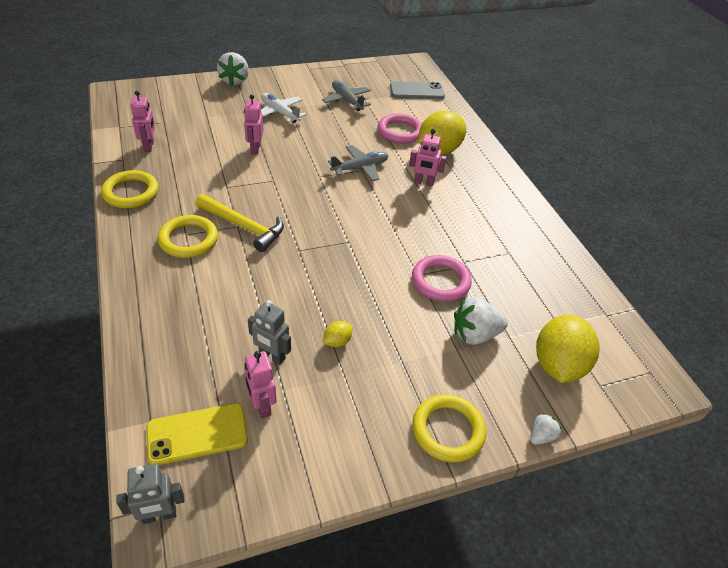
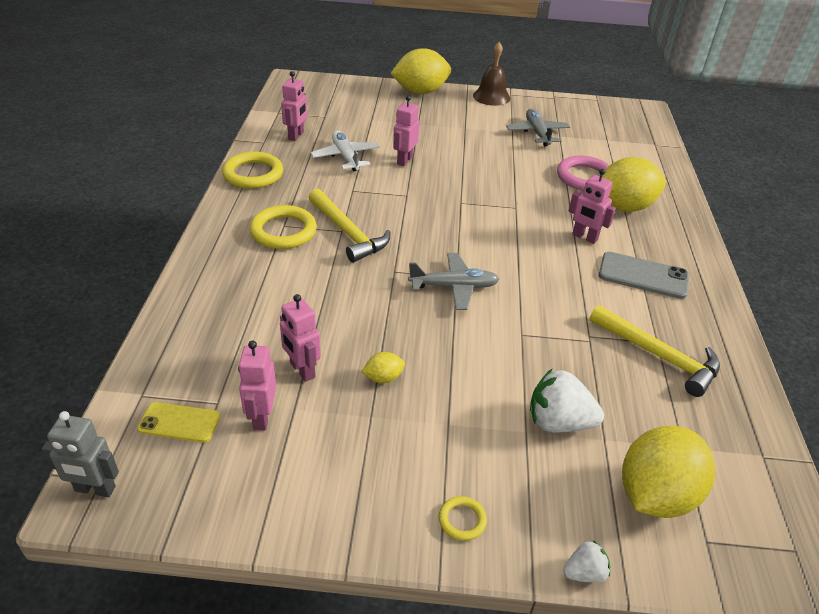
camera: 25 degrees right, 5 degrees down
(197, 434) = (179, 422): yellow phone -> yellow phone, size x0.67
(234, 81) = (420, 92): white strawberry -> yellow lemon
(272, 356) = (302, 370): grey robot -> pink robot
(280, 113) = (452, 131): white plane -> white plane (345, 157)
(295, 74) = (491, 97): none -> brown bell
(360, 168) = (514, 205): grey plane -> grey plane (454, 287)
(416, 91) = (630, 139): grey phone -> grey phone (643, 276)
(440, 281) = (546, 349): pink ring -> none
(448, 430) = (462, 520): yellow ring -> yellow ring, size x0.49
(514, 263) = (658, 356): none -> yellow hammer

